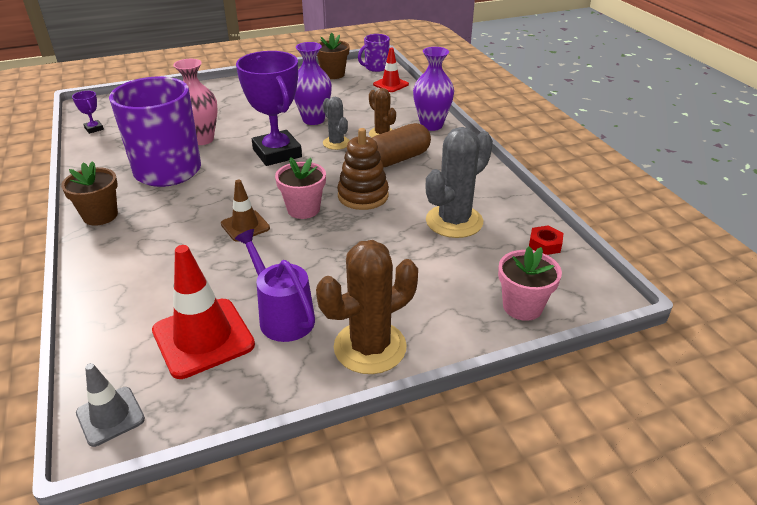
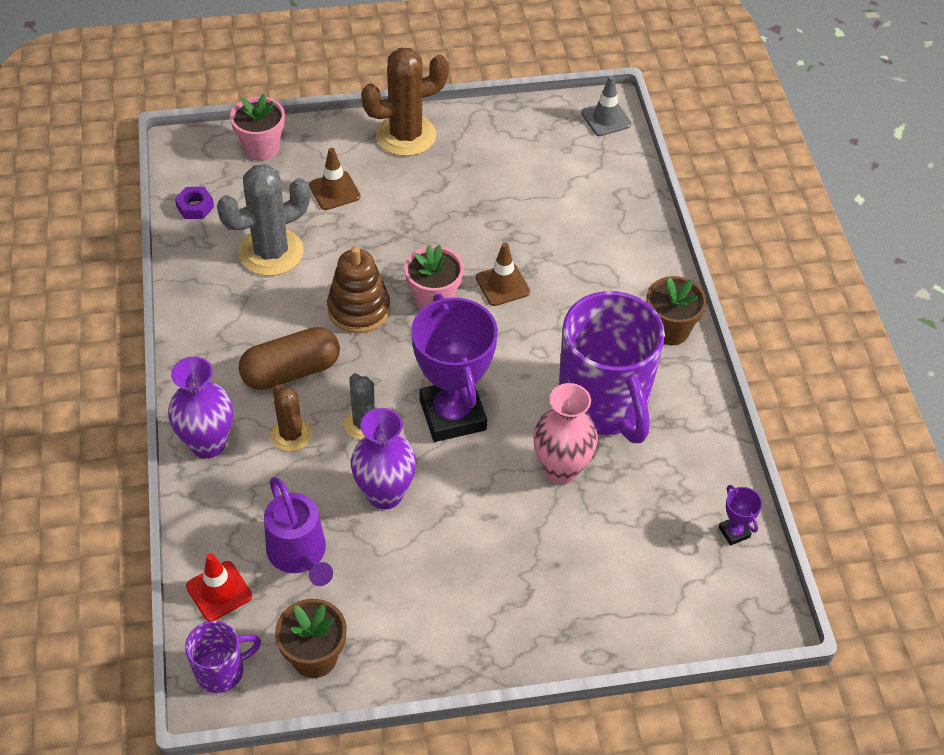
camera: 170 degrees left, 15 degrees up
(203, 338) = (542, 165): red traffic cone -> none
(282, 316) = (474, 174): purple watering can -> purple watering can (300, 555)
(424, 277) = (334, 191): none -> brown traffic cone
(545, 244) = (195, 207): red nut -> purple nut

